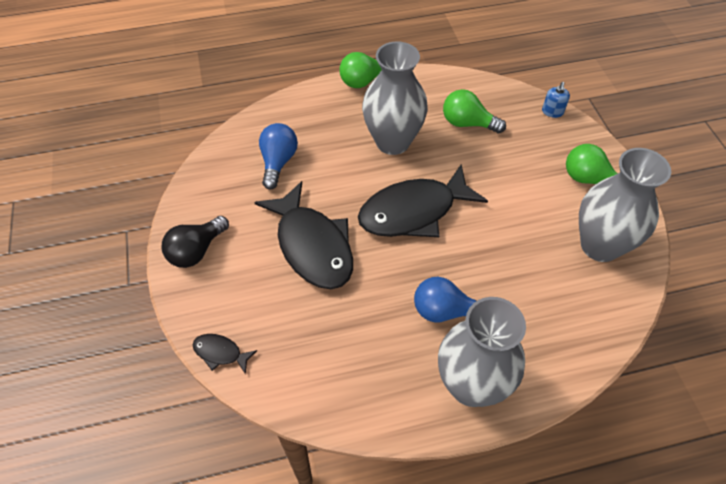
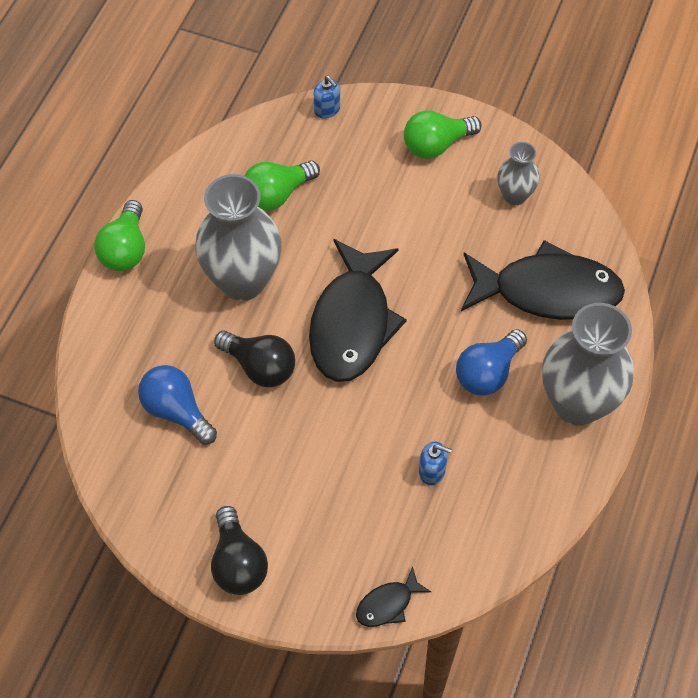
camera: 55 degrees left, 5 degrees up
(312, 246) = (321, 444): black fish -> black fish (547, 291)
(341, 183) = (260, 367): none -> black light bulb
(341, 321) = (432, 471): none -> blue soap dispenser
(600, 246) = (514, 196): grey vase -> grey vase, size x0.51

